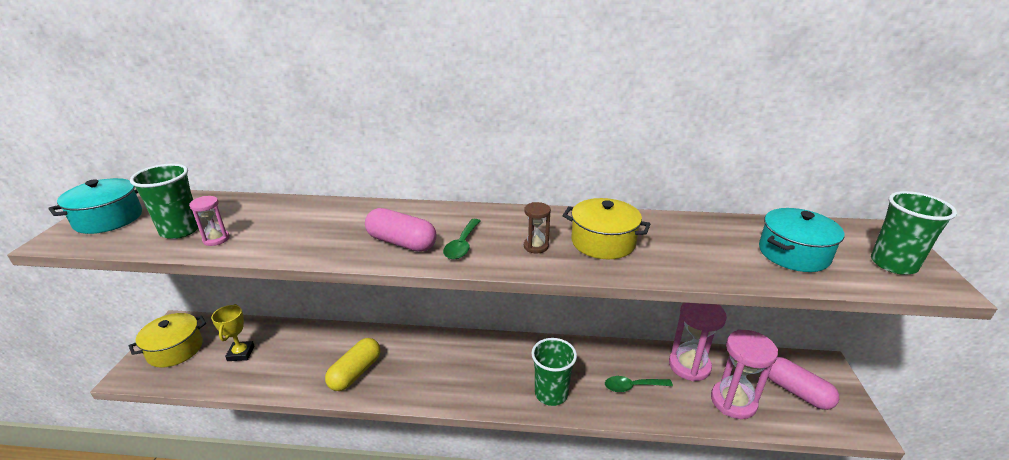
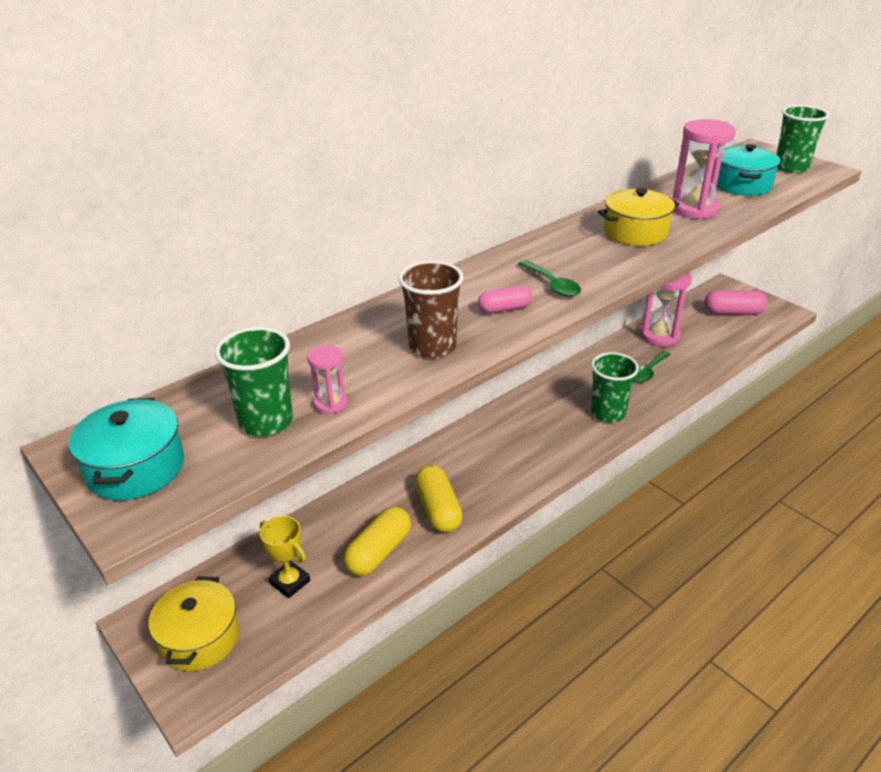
camera: 45 degrees left, 5 degrees up
(293, 372) = (379, 552): none -> yellow capsule
(319, 240) = (432, 346): none -> brown cup
(401, 242) = (504, 309): pink capsule -> pink capsule, size x0.62
(536, 246) = (602, 258): brown hourglass -> none
(733, 401) = (712, 341): pink hourglass -> pink hourglass (694, 209)

